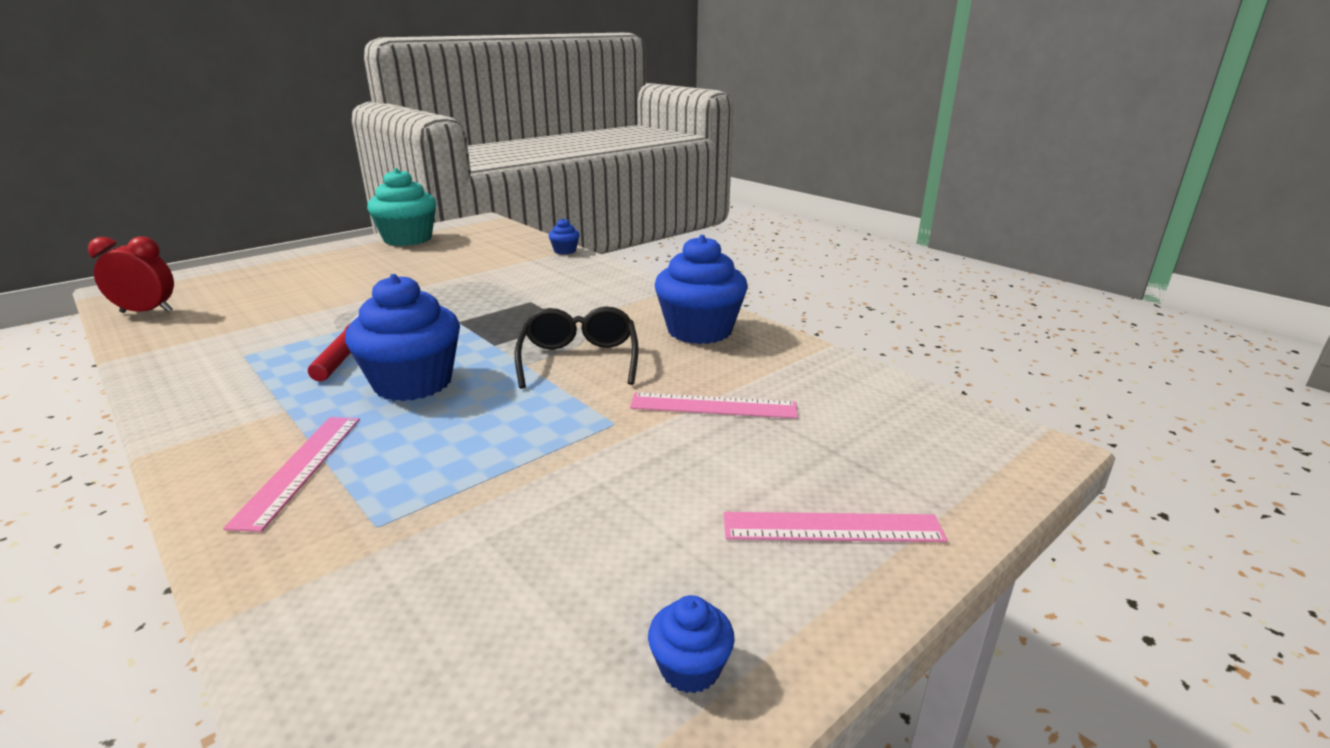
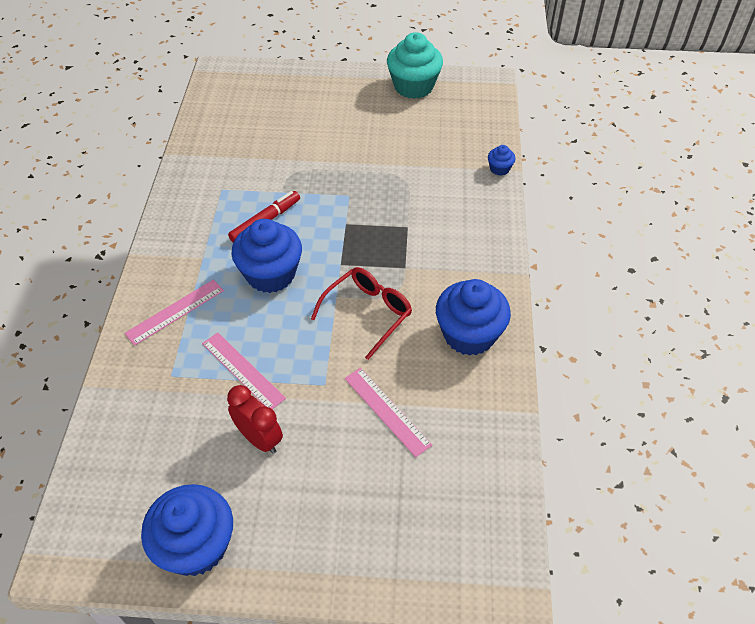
camera: 45 degrees right, 25 degrees up
(147, 312) = (212, 108): red clock -> red clock (259, 439)
(579, 359) = (368, 313): black glasses -> red glasses
(690, 668) = (196, 545): blue cupcake -> blue cupcake, size x2.21
(832, 528) = (329, 537): pink ruler -> pink ruler (242, 370)

